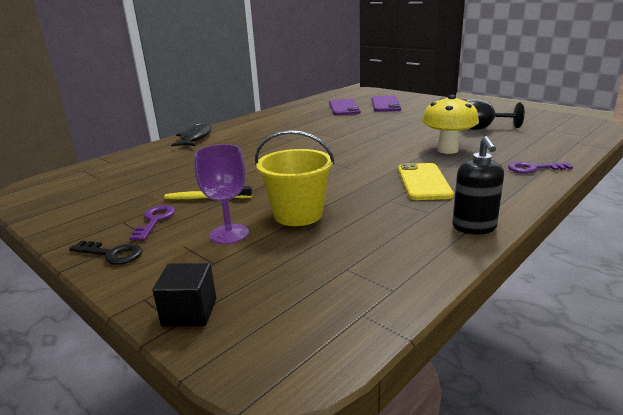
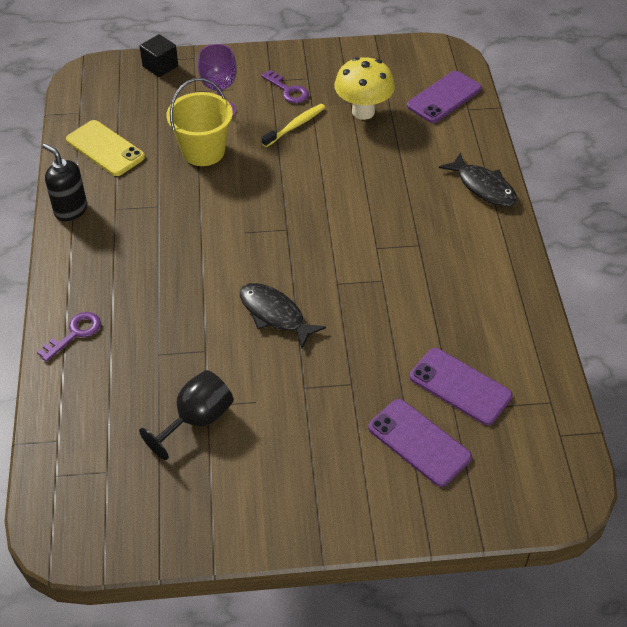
camera: 130 degrees right, 25 degrees up
(101, 171) = (444, 97): none -> purple phone
(112, 254) = (261, 61): black key -> none
(388, 139) = (275, 314): none -> black fish
(423, 182) = (155, 247): yellow phone -> yellow phone (105, 148)
(447, 150) = (187, 327): yellow mushroom -> yellow mushroom (363, 112)

